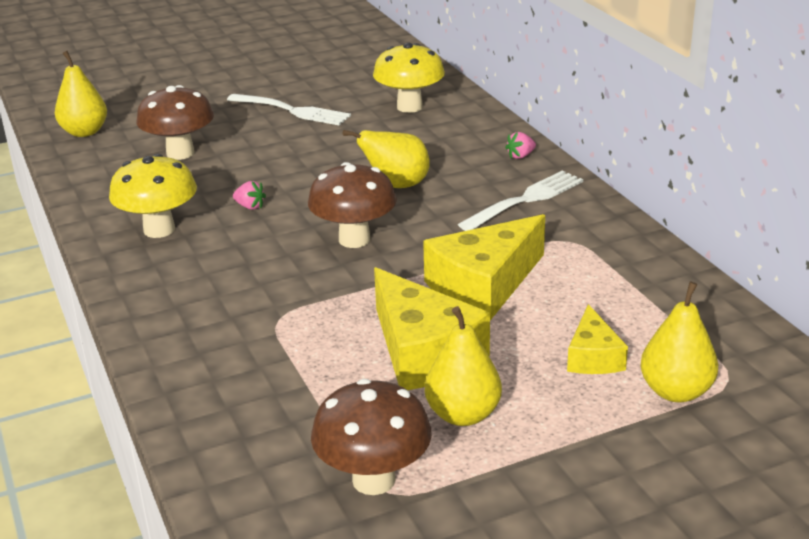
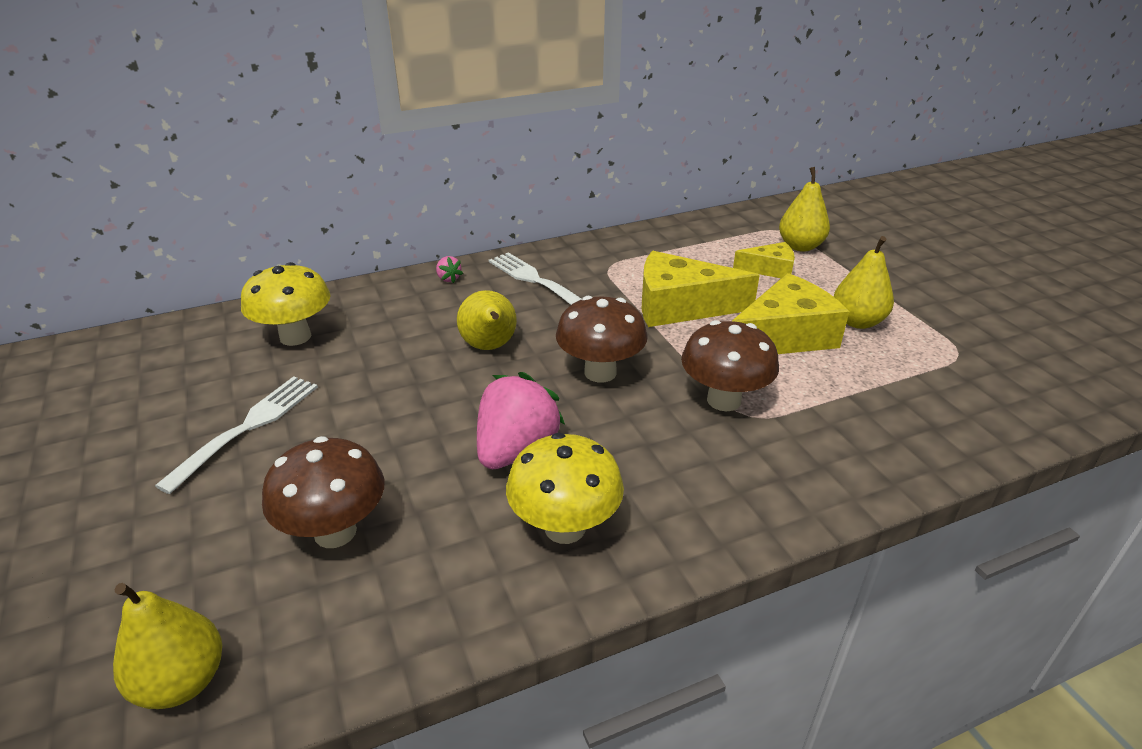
camera: 90 degrees left, 5 degrees up
(250, 206) = (516, 449): pink strawberry -> pink strawberry, size x2.38
(373, 480) = (950, 360): brown mushroom -> brown mushroom (724, 400)
(484, 285) = (680, 306): yellow cheese -> yellow cheese turned 135 degrees clockwise

